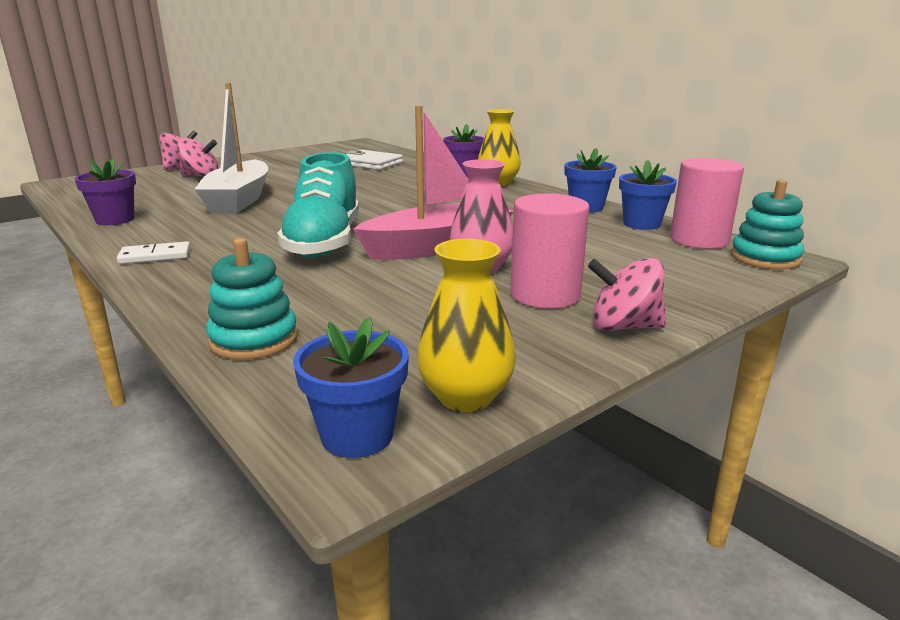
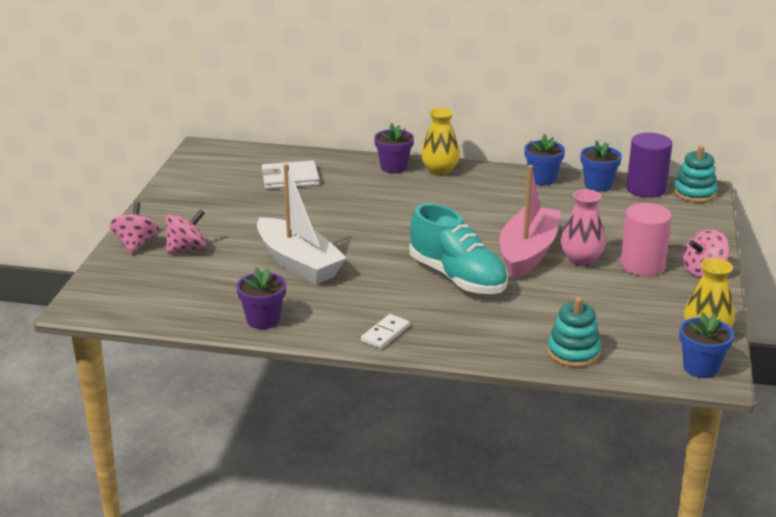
camera: 40 degrees left, 5 degrees up
(699, 240) = (646, 189): pink cylinder -> purple cylinder

